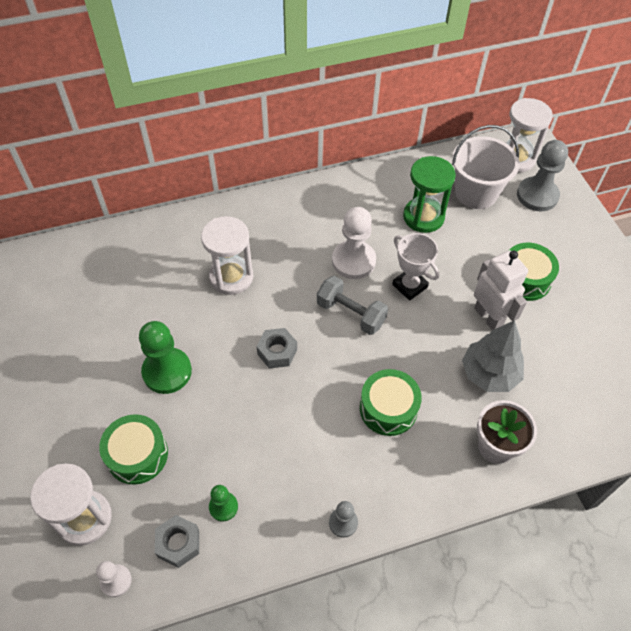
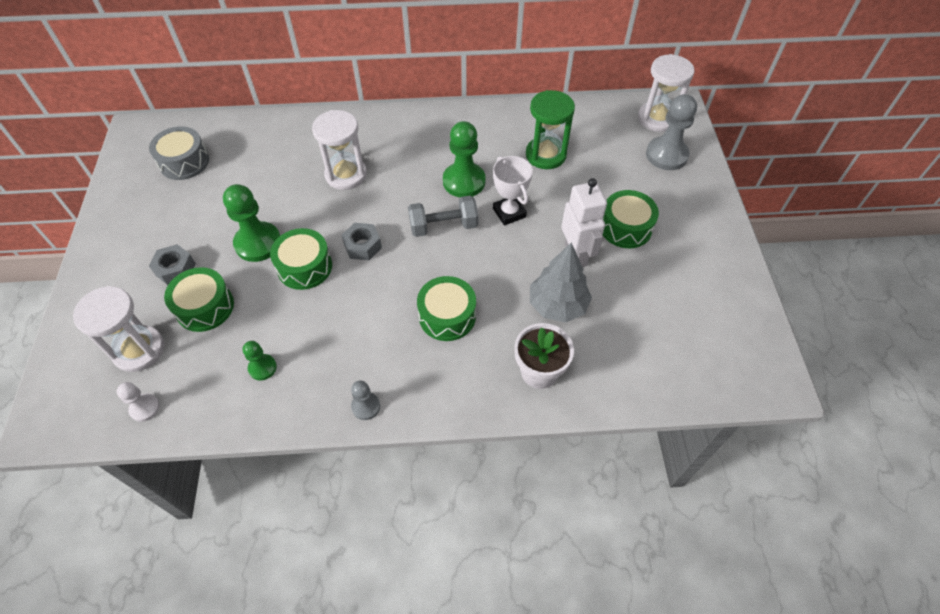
camera: 15 degrees right, 0 degrees up
(51, 296) = (184, 162): none -> grey drum
(178, 543) = (211, 389): grey nut -> grey nut (175, 269)
(226, 387) = (304, 267): none -> green drum
(350, 314) = (443, 226): grey dumbbell -> grey dumbbell turned 60 degrees counterclockwise
(353, 261) = (464, 181): white pawn -> green pawn
(476, 193) = (605, 142): white bucket -> none

